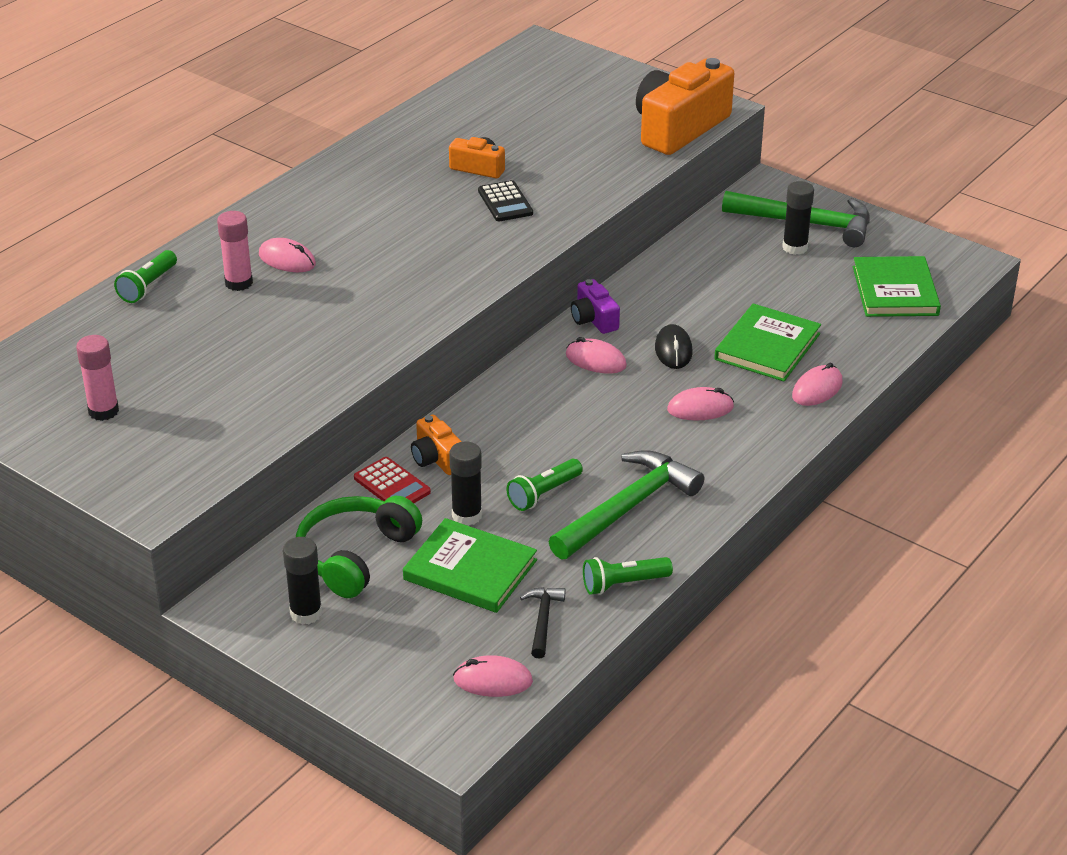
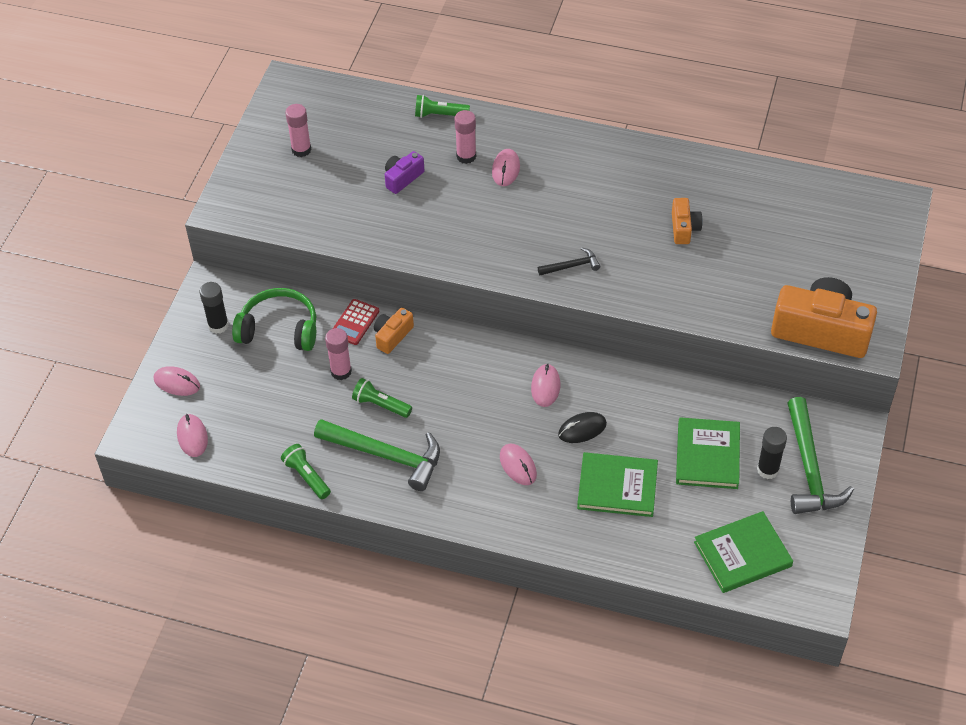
camera: 70 degrees right, 15 degrees up
(467, 515) = (341, 371): black glue stick -> pink glue stick
(470, 570) = (288, 391): green book -> green book (707, 455)
(505, 202) = (645, 259): black calculator -> none
(542, 620) = (255, 444): black hammer -> black hammer (572, 266)
(594, 319) = (596, 370): purple camera -> purple camera (402, 178)
(817, 389) = (577, 532): pink mouse -> pink mouse (177, 383)

